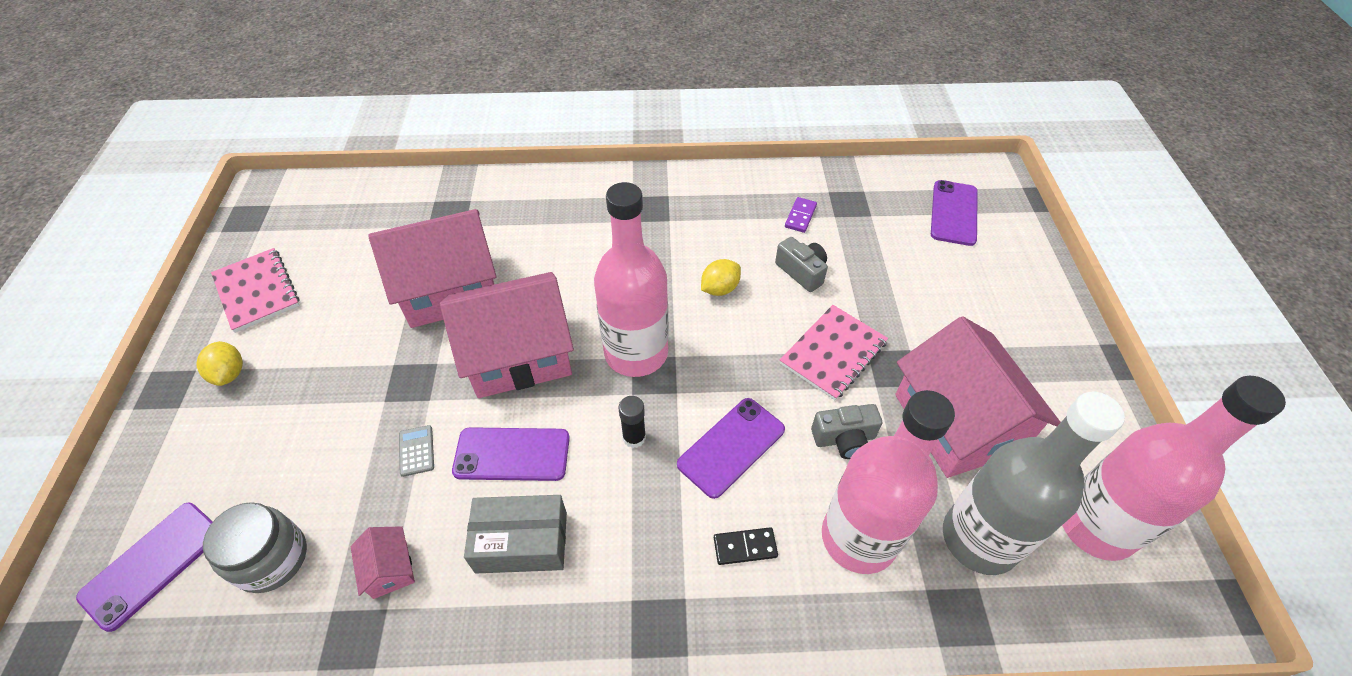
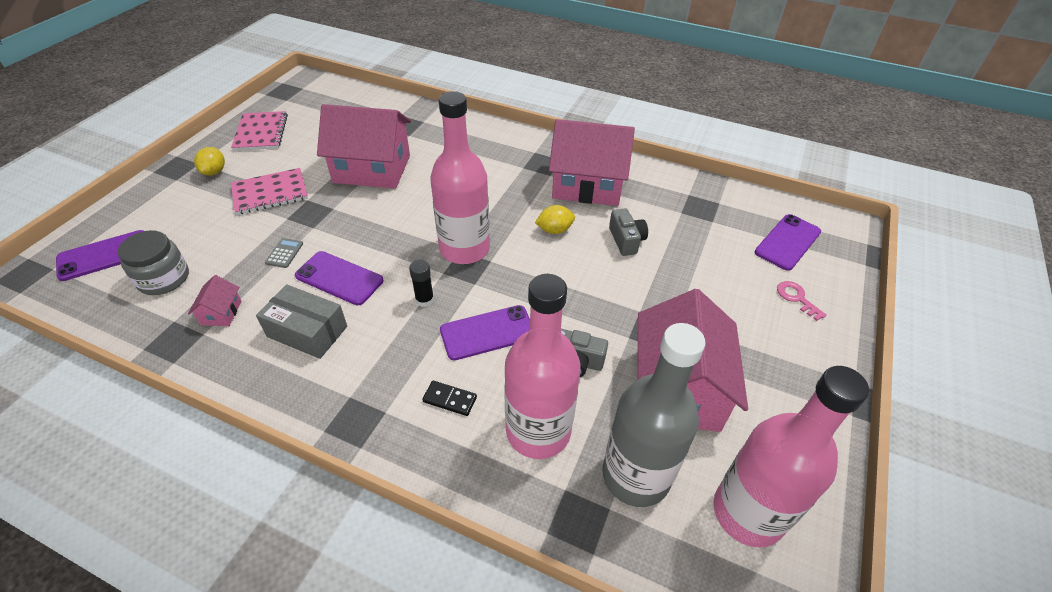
camera: 25 degrees right, 5 degrees down
(518, 355) = (386, 222): pink house -> pink house (587, 184)
(800, 216) = (653, 204): purple domino -> none
(833, 353) = (610, 302): pink notebook -> pink notebook (270, 193)
(999, 274) = (797, 298): none -> pink key

